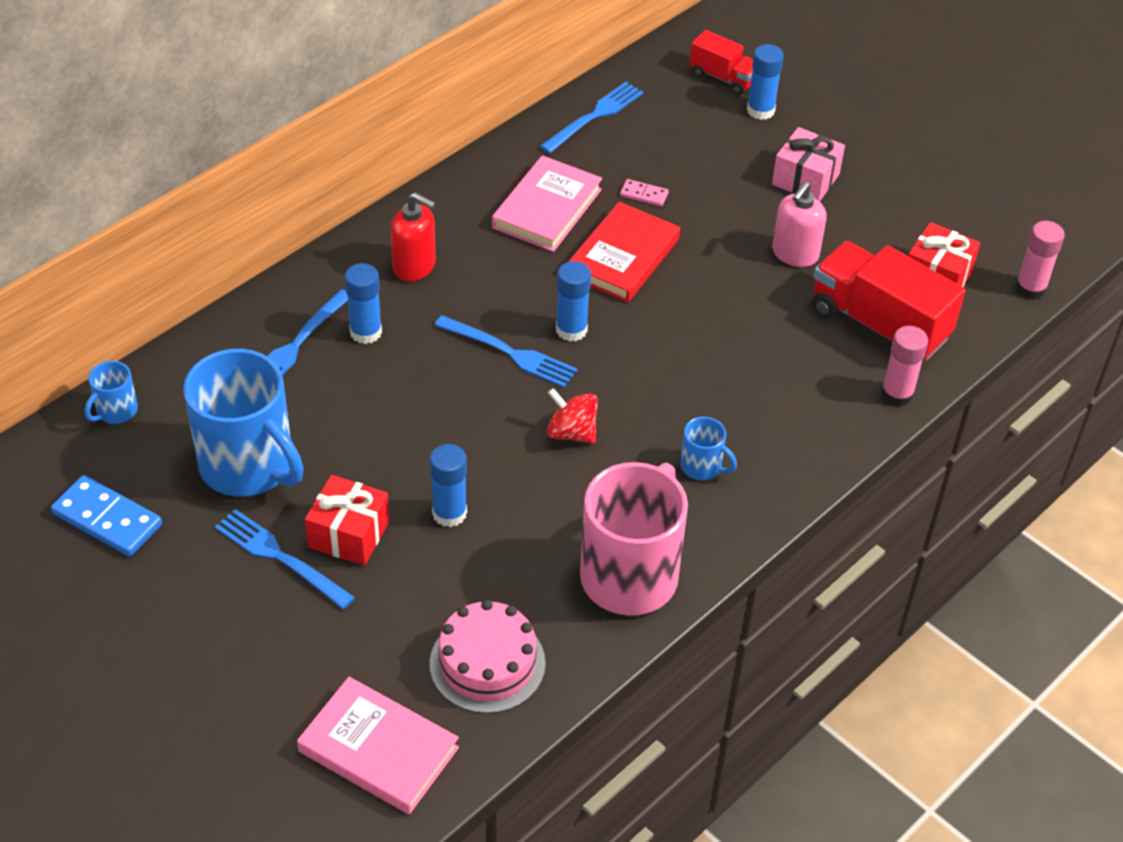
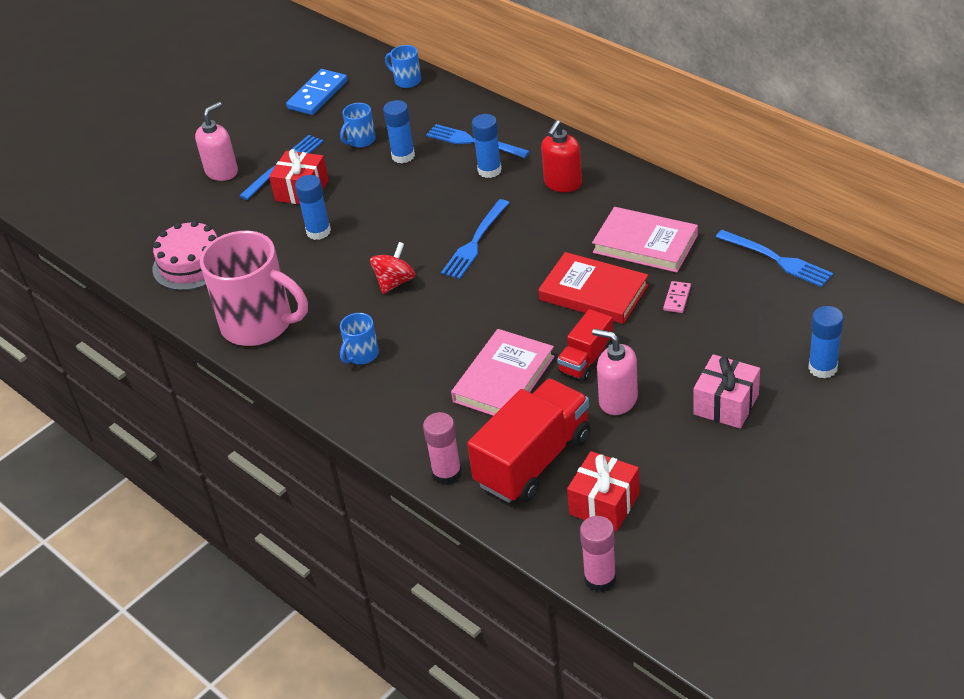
camera: 95 degrees right, 5 degrees down
(249, 466) = (360, 140): blue mug -> blue mug, size x0.44
(270, 637) = (222, 172): none -> pink soap dispenser
(378, 749) = (133, 226): pink book -> pink book (504, 379)
(571, 330) = (504, 271): blue glue stick -> blue glue stick (403, 156)
(723, 78) = (865, 339): red truck -> red truck (586, 359)

